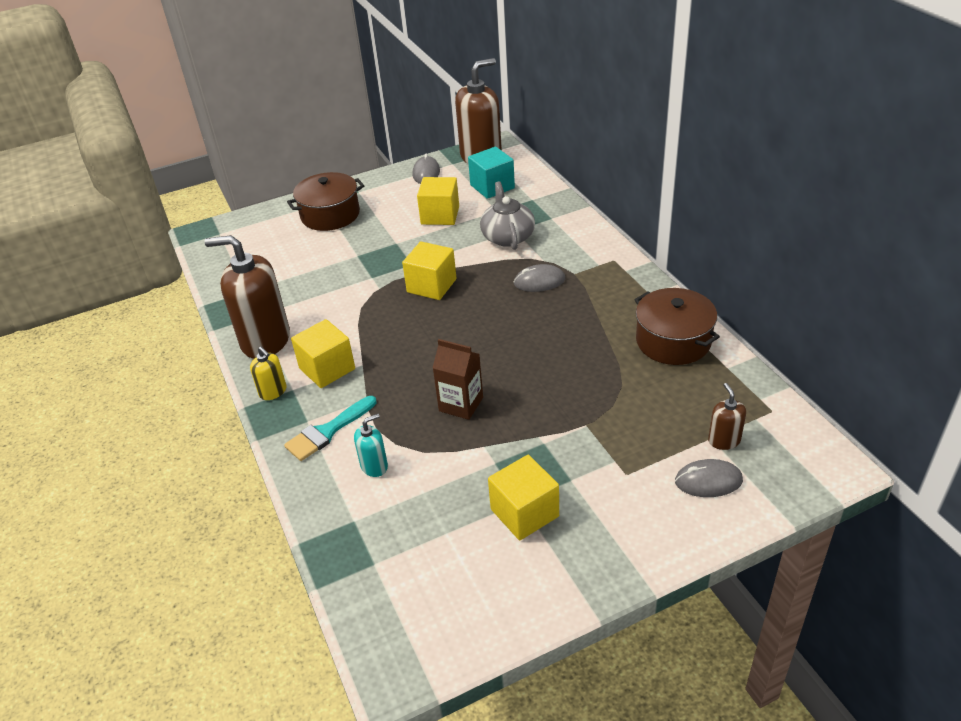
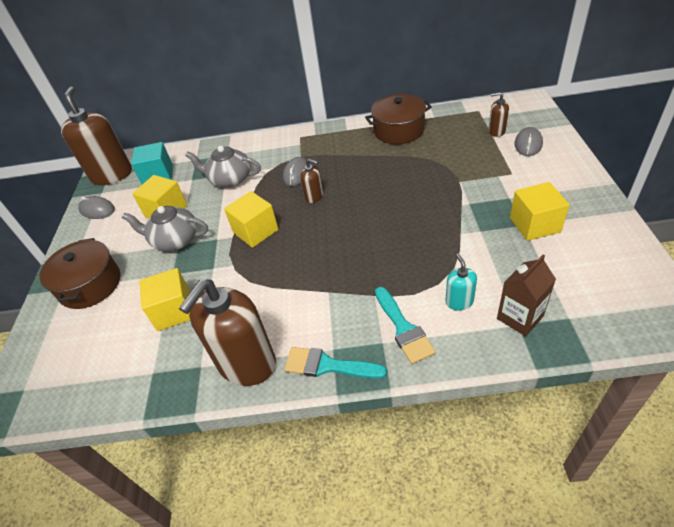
camera: 65 degrees left, 5 degrees up
(273, 391) = (327, 365): yellow soap dispenser -> turquoise brush
(327, 369) = (319, 318): yellow cube -> yellow cube (174, 311)
(401, 238) = (175, 240): none -> grey teapot
(461, 404) = (410, 238): brown carton -> brown carton (520, 317)
(504, 308) = (314, 196): none -> brown soap dispenser

